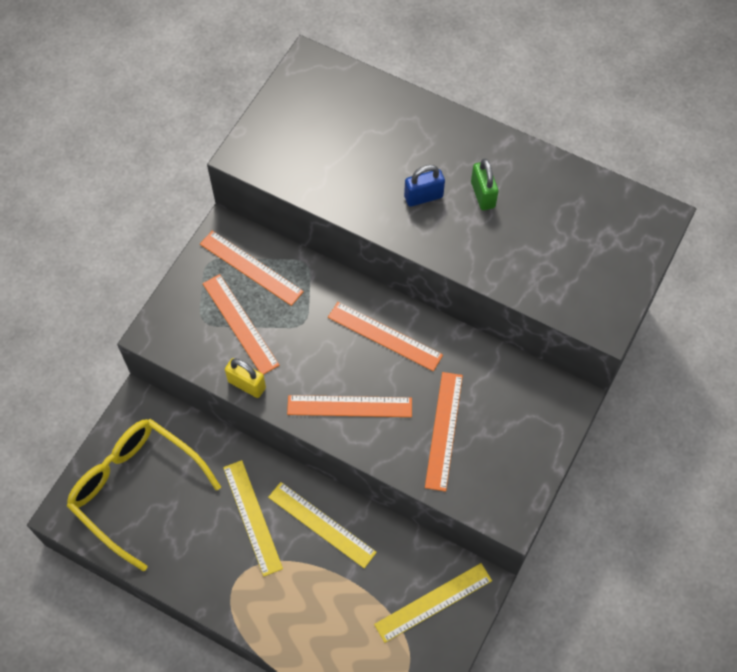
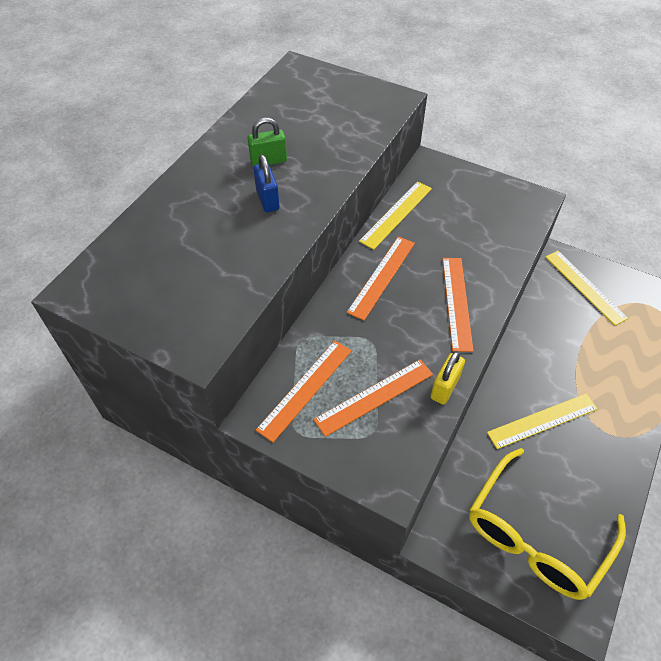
camera: 90 degrees left, 10 degrees down
(321, 524) = (537, 364): yellow ruler -> yellow ruler (396, 214)
(444, 430) = (470, 238): orange ruler -> none

